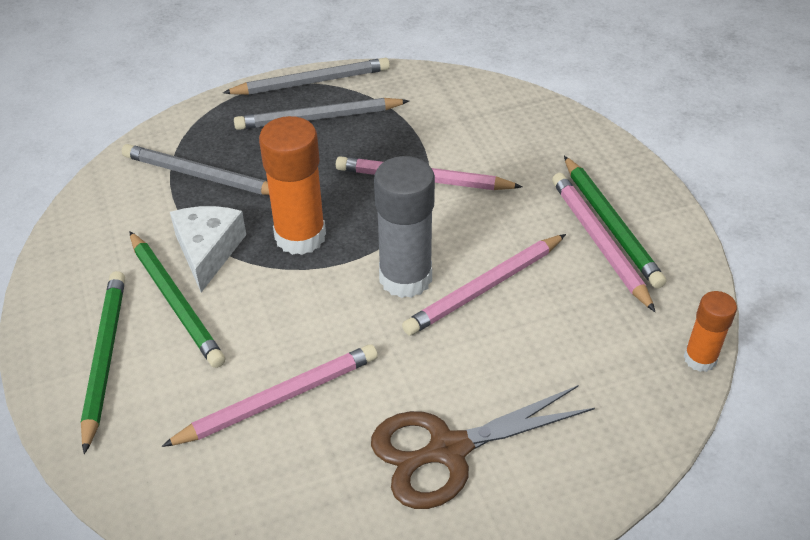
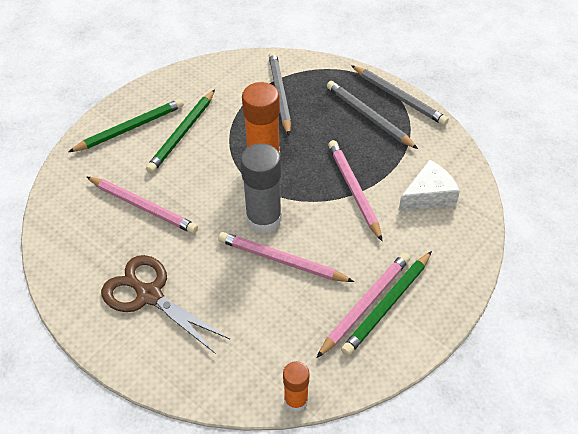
camera: 60 degrees right, 5 degrees up
(208, 251) = (225, 127): white cheese -> white cheese (428, 195)

